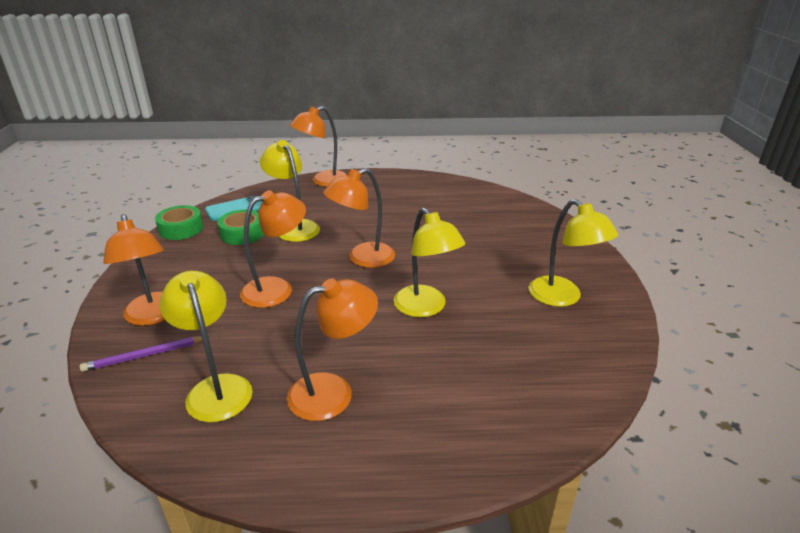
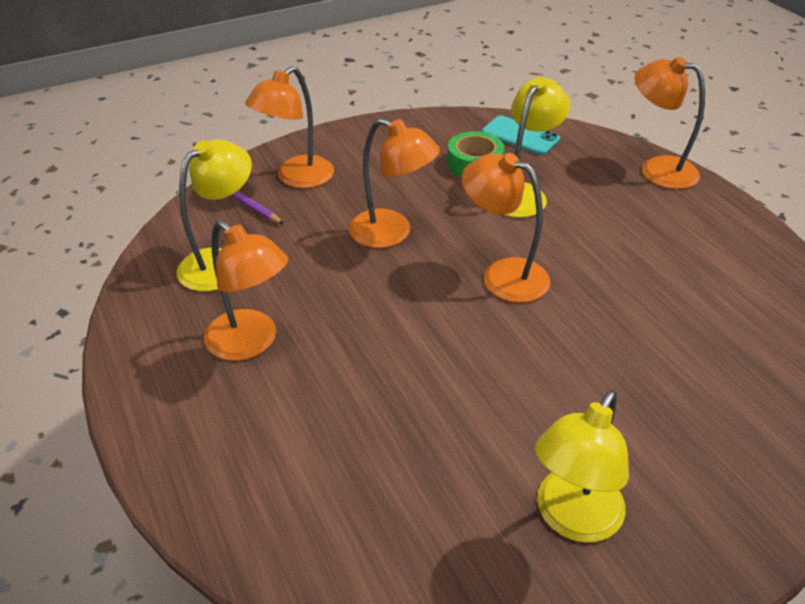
camera: 65 degrees right, 10 degrees up
(181, 229) = (447, 122): green tape -> none
(425, 308) = (439, 368): yellow lamp -> none

